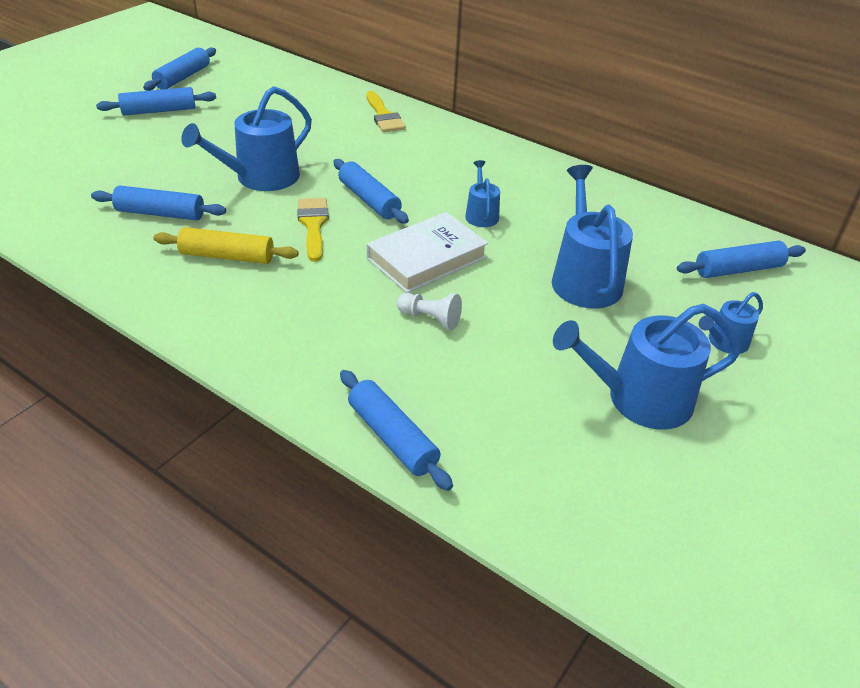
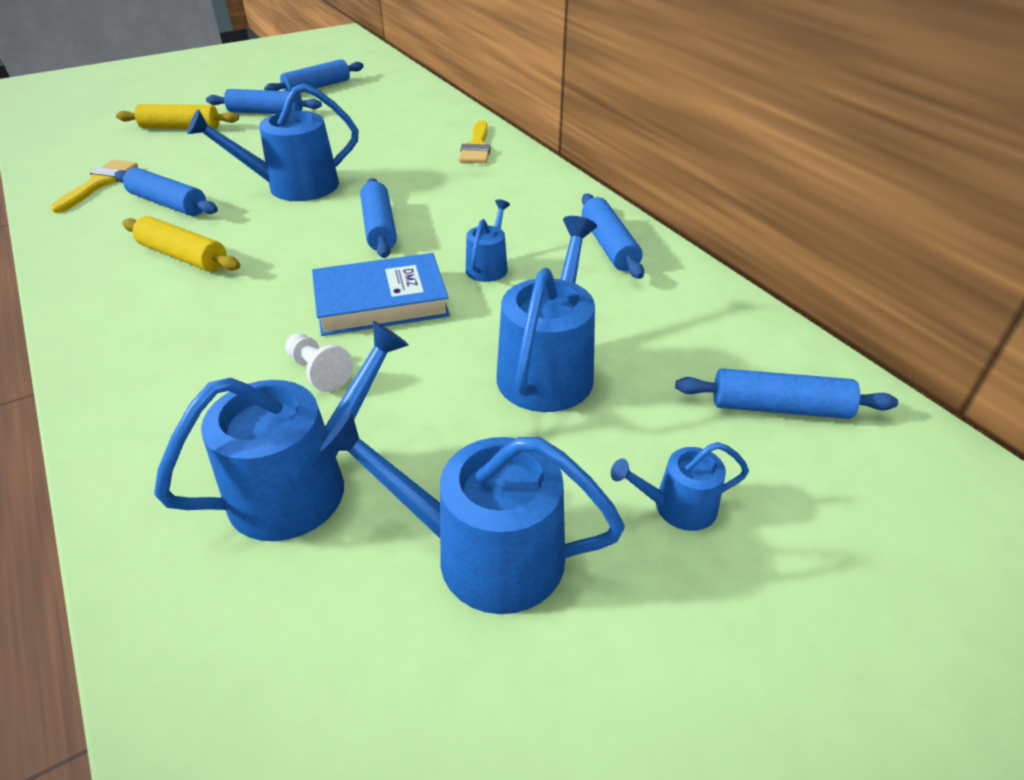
camera: 25 degrees right, 0 degrees up
(88, 139) = (181, 128): none -> yellow rolling pin
(313, 225) = (297, 242): yellow brush -> yellow brush (99, 183)
(392, 437) = (137, 505): blue rolling pin -> blue rolling pin (609, 245)
(427, 258) = (381, 302): white book -> blue book
(491, 393) = (301, 484): none -> blue watering can

